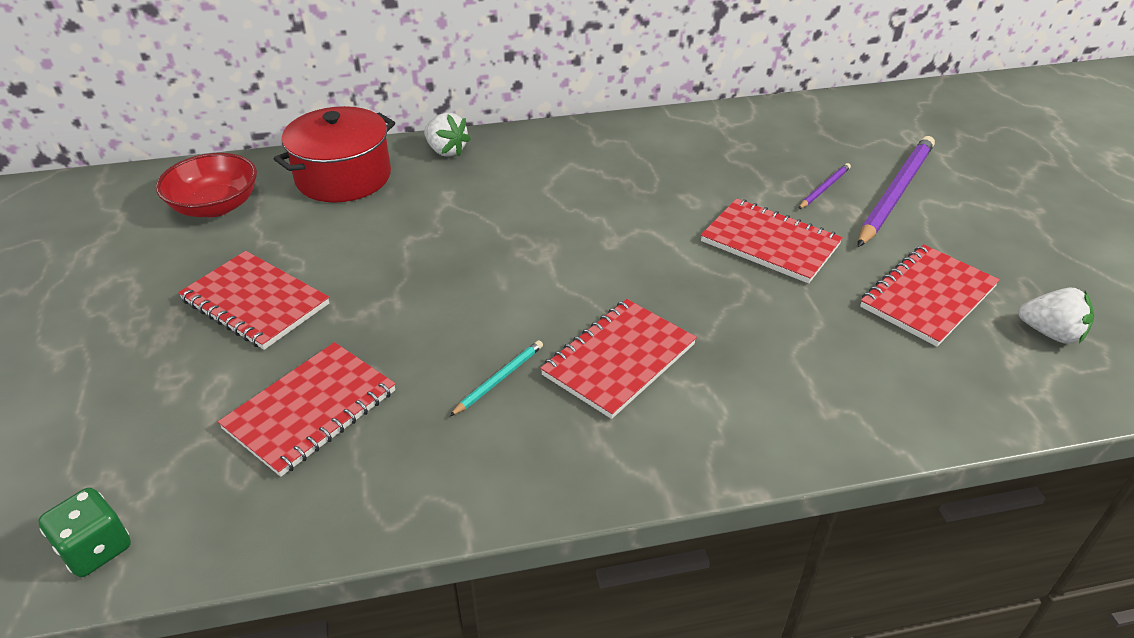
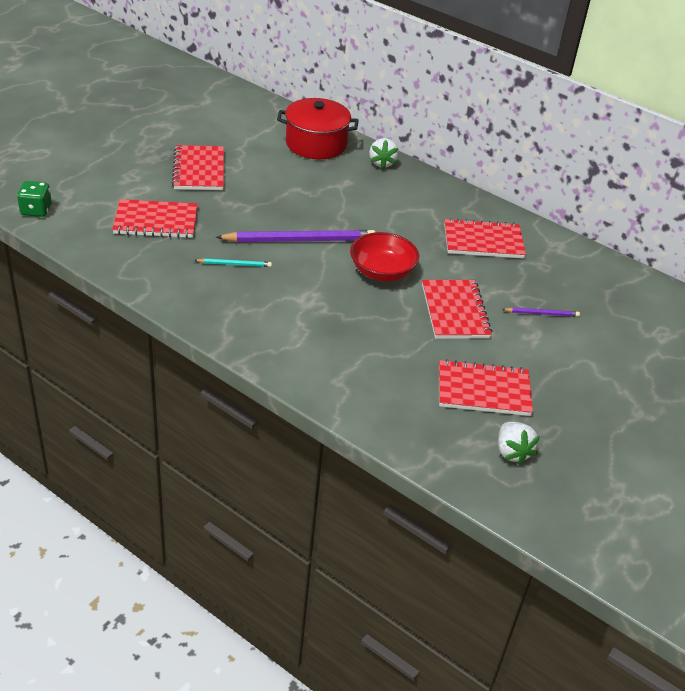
camera: 45 degrees right, 0 degrees up
(215, 206) = (245, 121): red bowl -> red bowl (382, 272)
(618, 359) = (291, 295): red notebook -> red notebook (483, 241)
(895, 193) = (578, 345): purple pencil -> purple pencil (300, 240)

